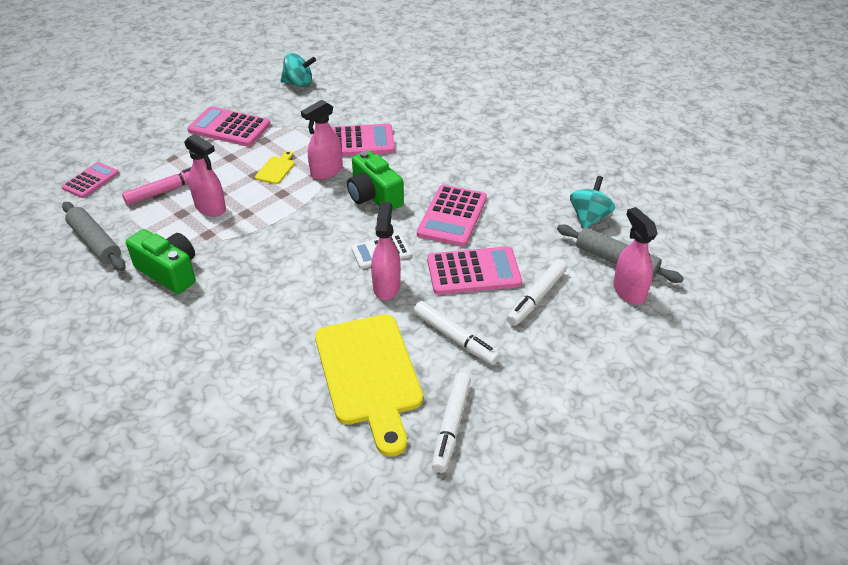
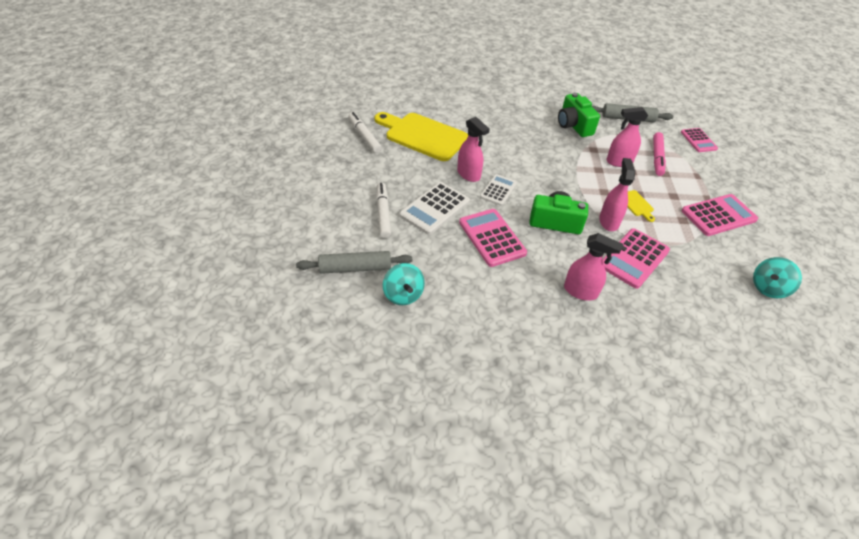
camera: 135 degrees right, 5 degrees up
(169, 272) = (573, 125): green camera -> green camera turned 75 degrees clockwise
(455, 338) = (403, 169): white marker -> none
(473, 271) = (435, 208): pink calculator -> white calculator
(628, 291) = (330, 249): pink spray bottle -> pink spray bottle (580, 291)

